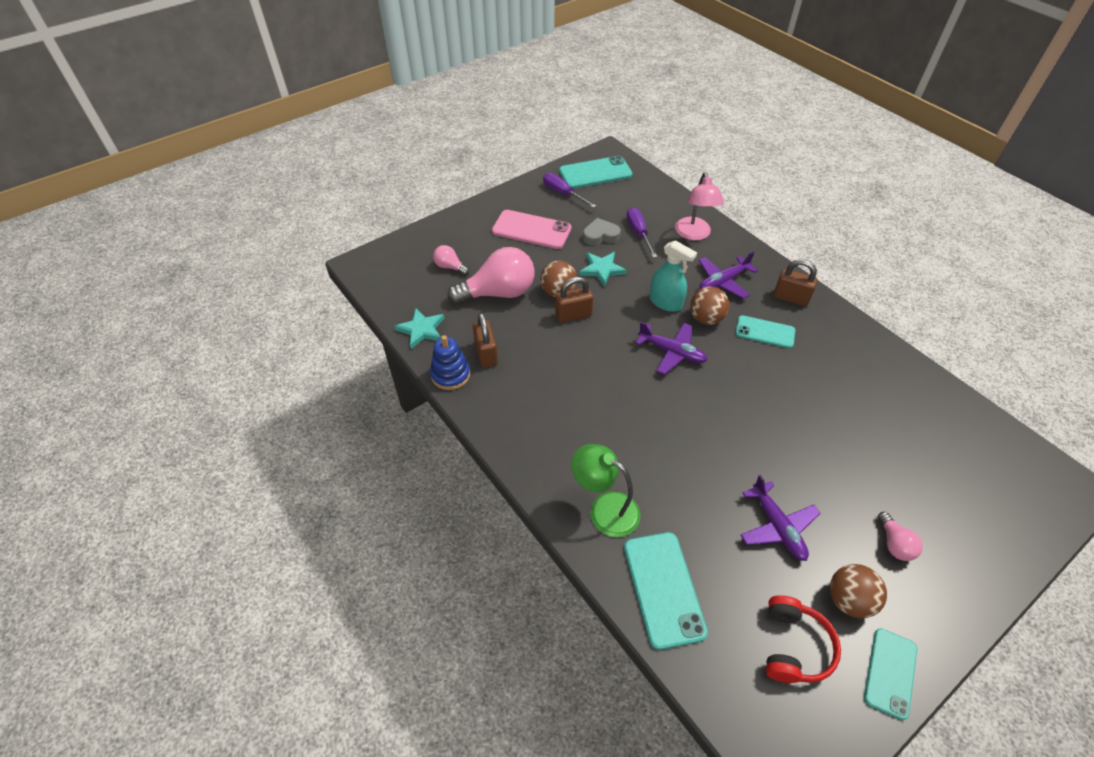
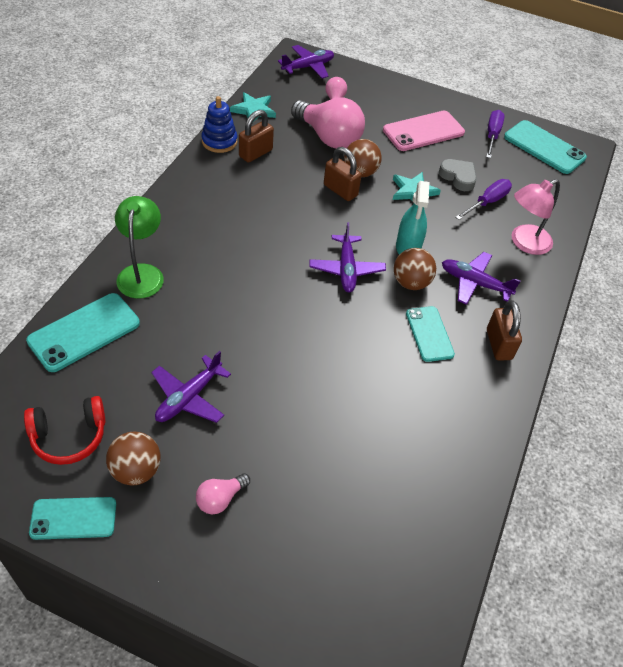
camera: 55 degrees right, 0 degrees up
(387, 264) = (308, 67): none -> purple plane
(531, 230) = (423, 131): pink phone -> pink phone turned 75 degrees clockwise

